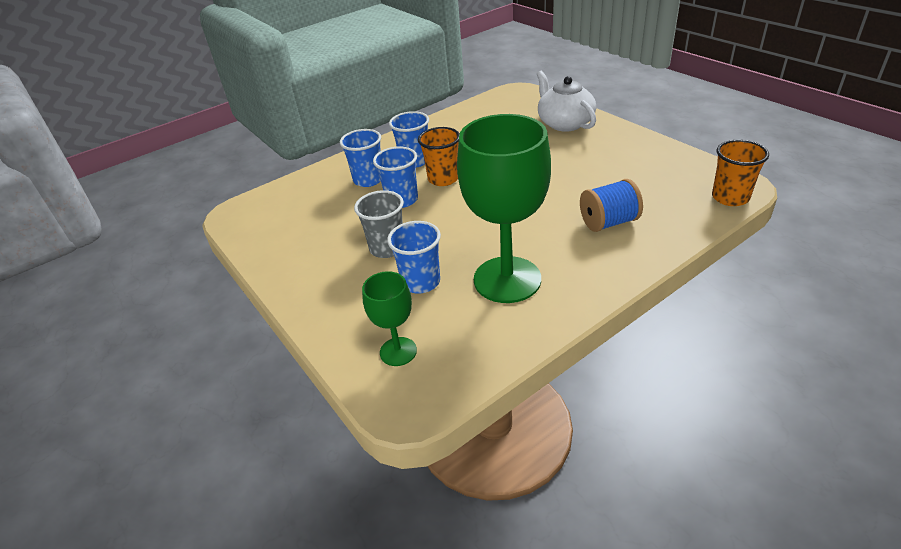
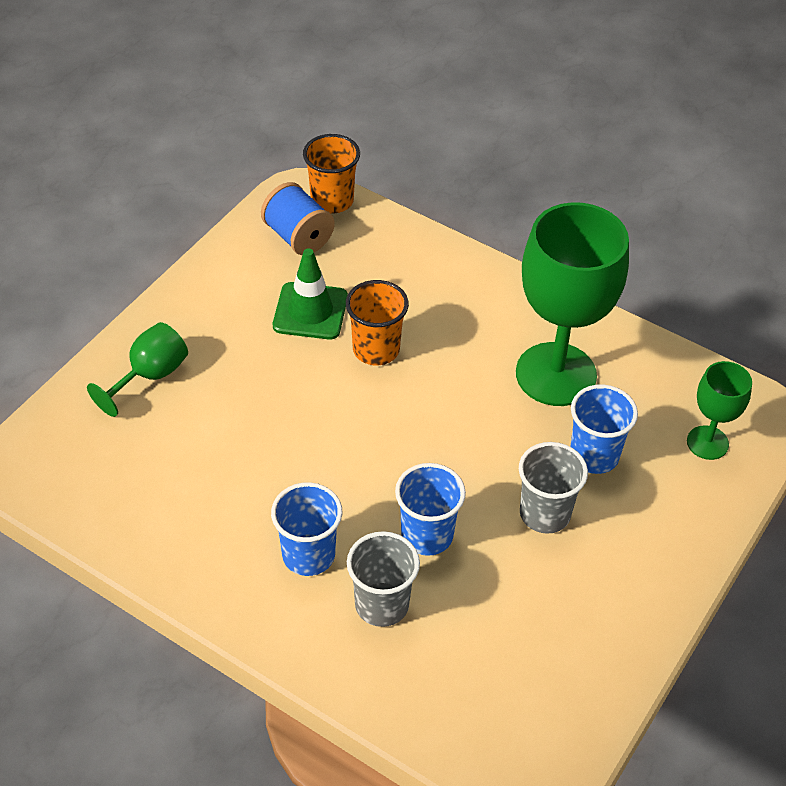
camera: 115 degrees left, 10 degrees up
(368, 180) = (382, 604): blue cup -> grey cup
(443, 179) = (355, 498): orange cup -> orange cup (376, 349)
(564, 123) = (150, 376): white teapot -> green goblet
(605, 177) = (310, 311): none -> green traffic cone
(608, 222) = (414, 299): blue spool -> blue spool (298, 237)

